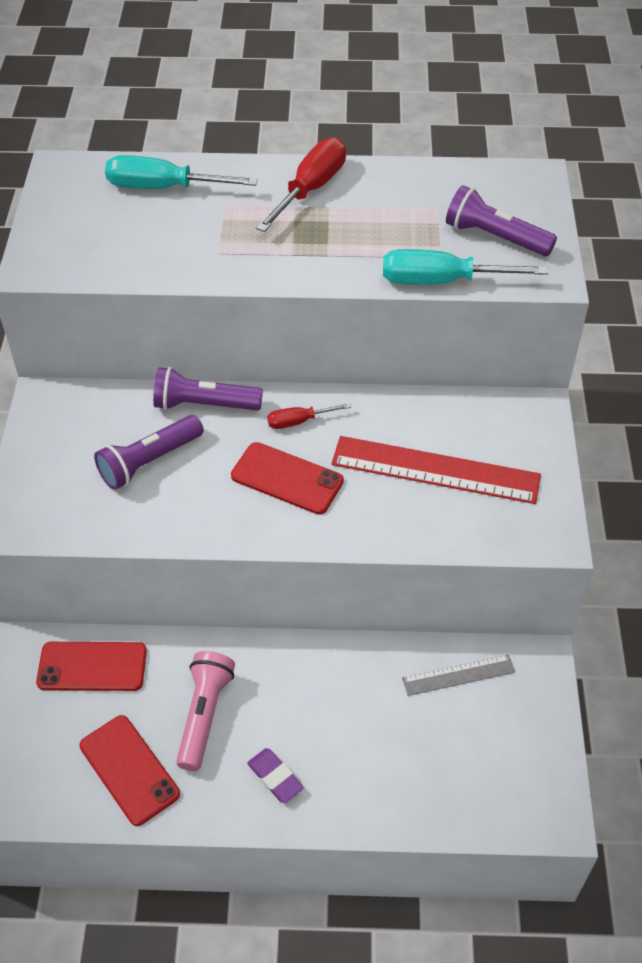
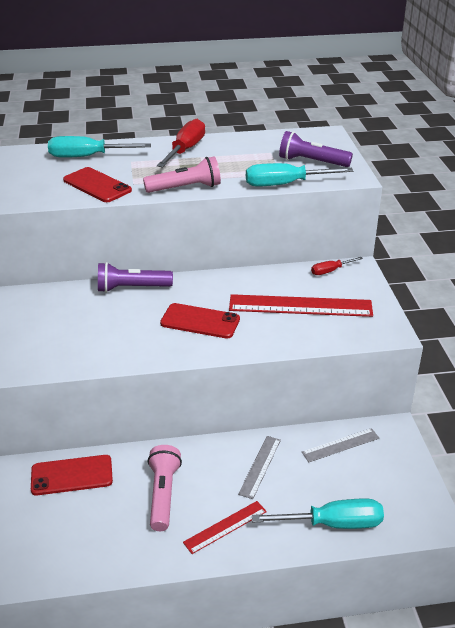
camera: 10 degrees left, 15 degrees down
(129, 770) = (113, 538): red phone -> red phone (97, 185)
(149, 461) = (100, 322): purple flashlight -> none
(275, 777) = (225, 527): purple eraser -> red ruler
(292, 272) = (185, 188): none -> pink flashlight
(299, 421) = (200, 290): red screwdriver -> red screwdriver (330, 271)
(341, 692) = (260, 466): none -> grey ruler
(416, 796) = (332, 524): none -> turquoise screwdriver

